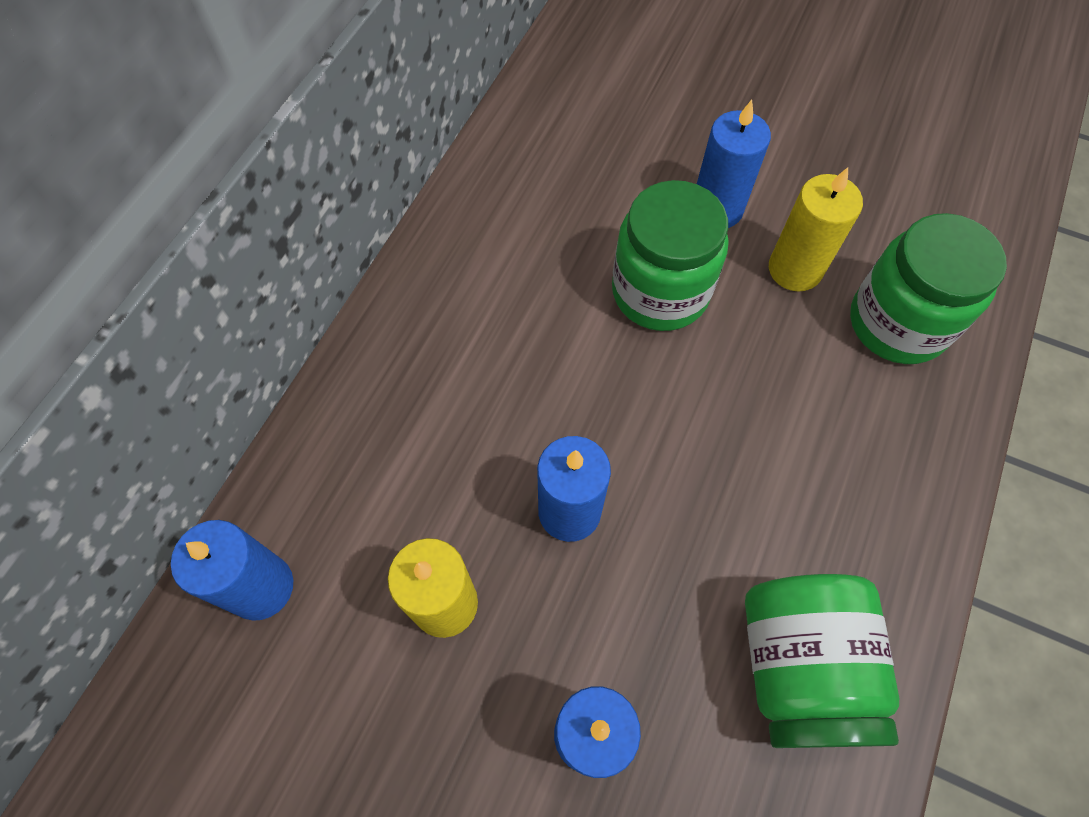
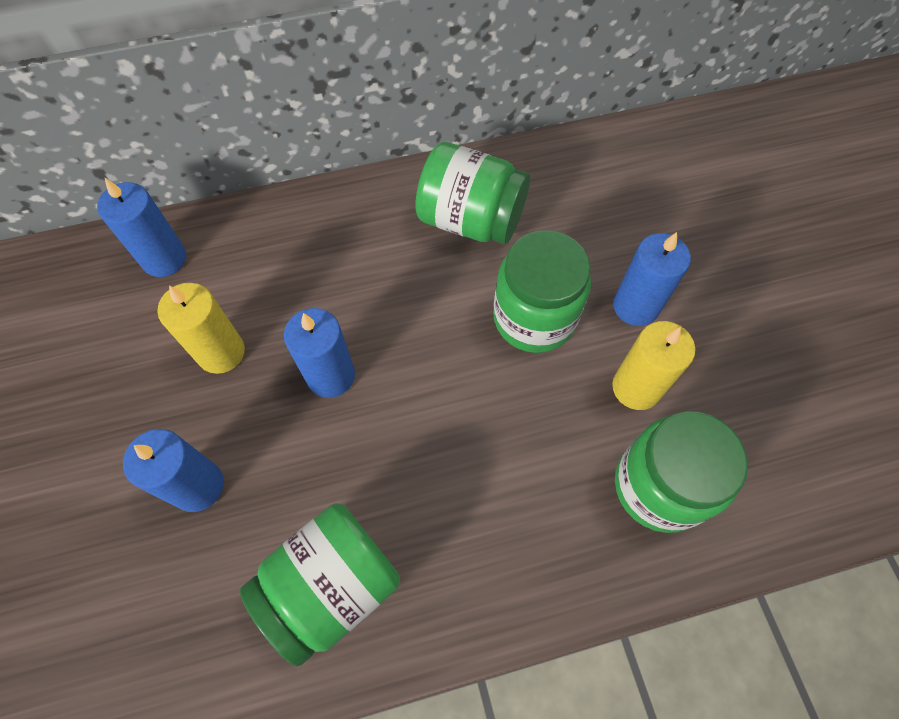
camera: 50 degrees right, 0 degrees up
(506, 263) = (471, 220): none -> green jar

